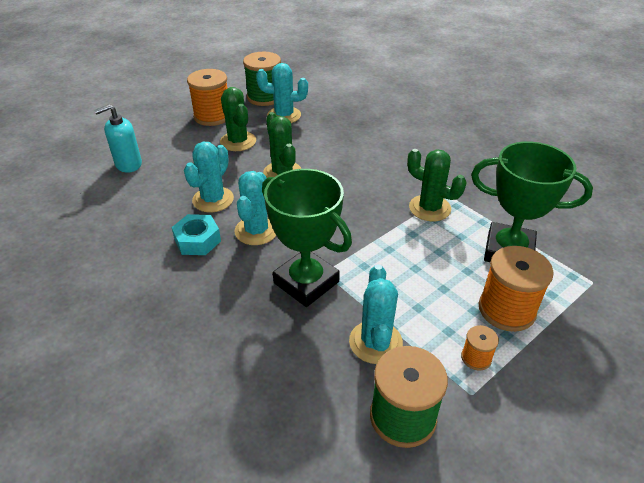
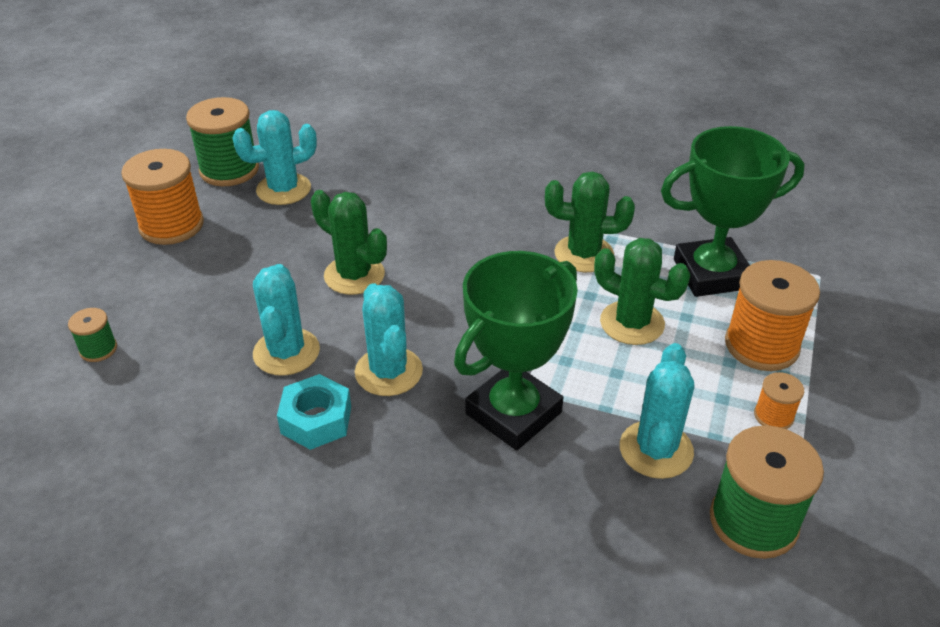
camera: 30 degrees left, 0 degrees up
(128, 164) = (98, 349): turquoise soap dispenser -> green spool
(238, 141) = (247, 252): green cactus -> green cactus (632, 323)
(306, 282) = (513, 413): green trophy -> green trophy turned 60 degrees counterclockwise
(375, 342) = (656, 450): turquoise cactus -> turquoise cactus turned 45 degrees clockwise

